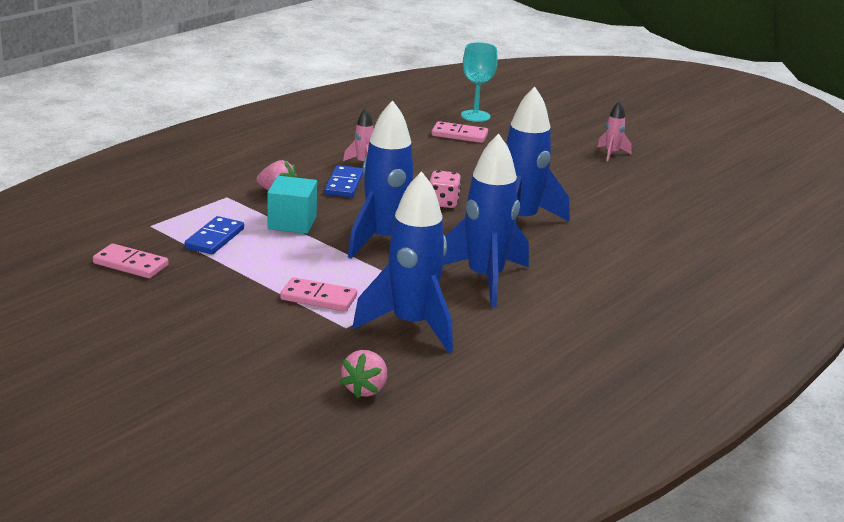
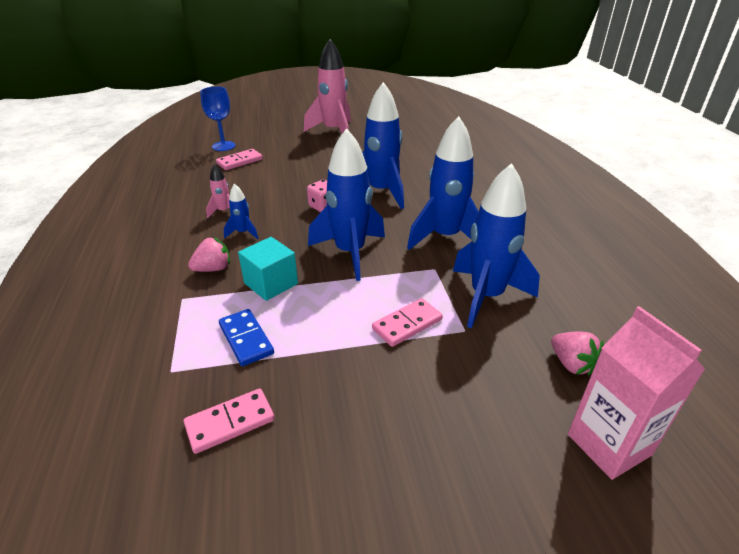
camera: 50 degrees left, 10 degrees up
(281, 423) = (609, 444): none -> pink carton
(344, 184) = (243, 233): blue domino -> blue rocket
(475, 116) = (223, 146): turquoise goblet -> blue goblet
(612, 154) = (334, 131): pink rocket -> pink rocket, size x2.22

